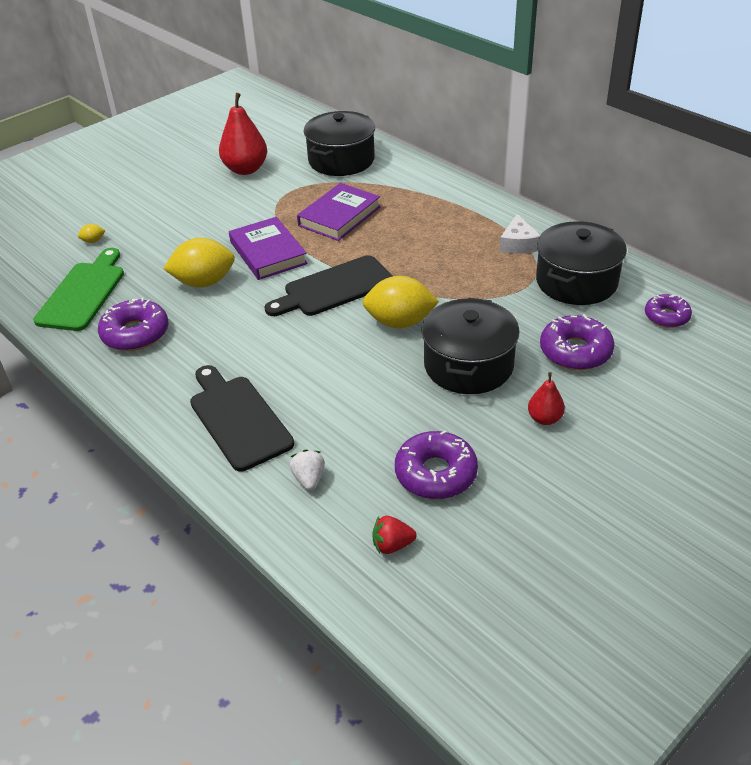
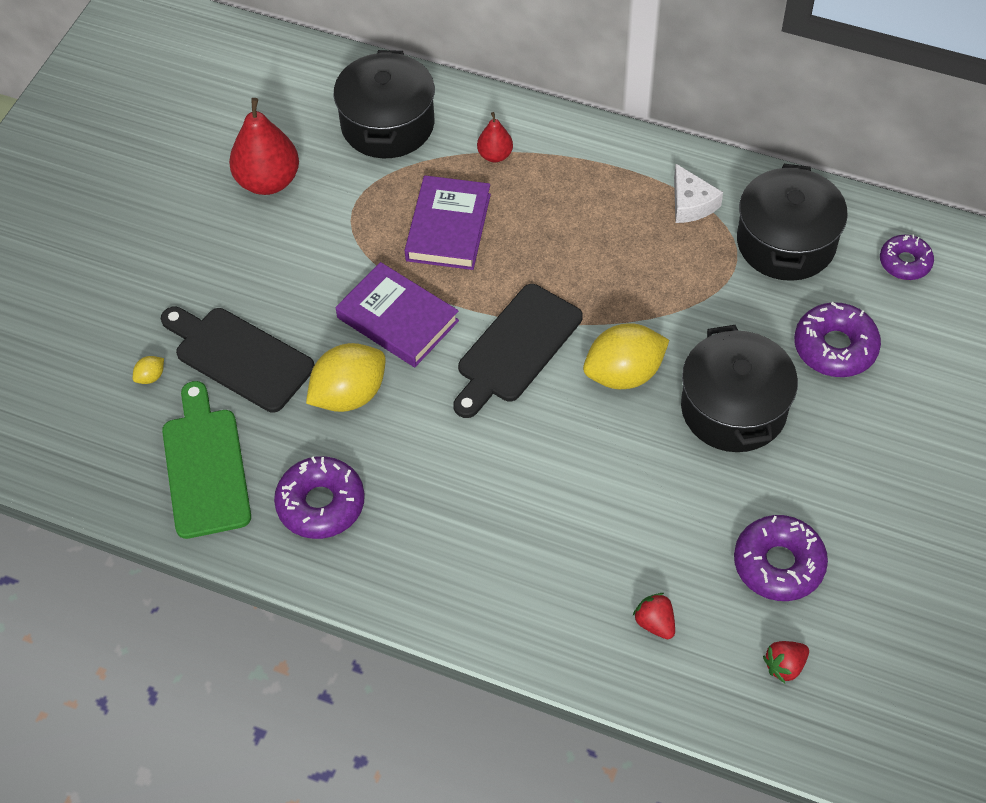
camera: 25 degrees left, 15 degrees up
(238, 419) = (528, 577): black cutting board -> black cutting board (239, 357)
(309, 479) = (655, 623): white strawberry -> red strawberry
(544, 419) = (849, 451): red pear -> red pear (495, 155)

